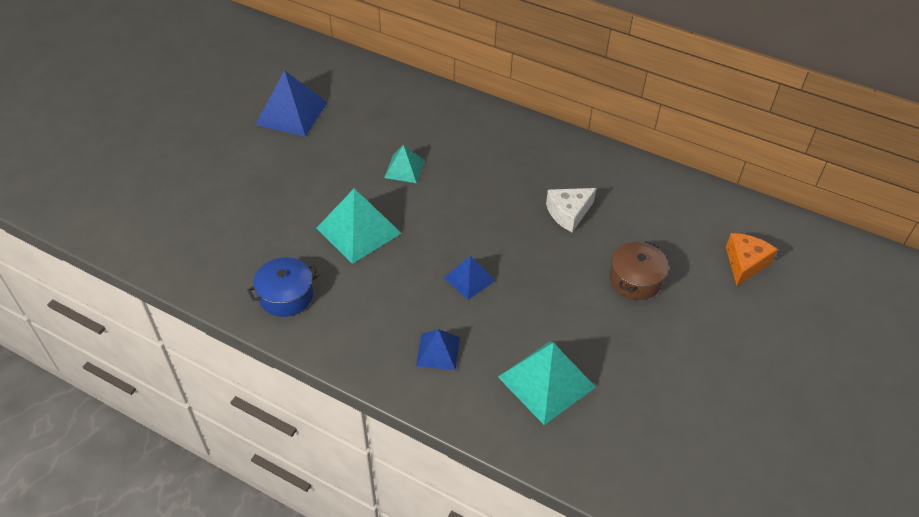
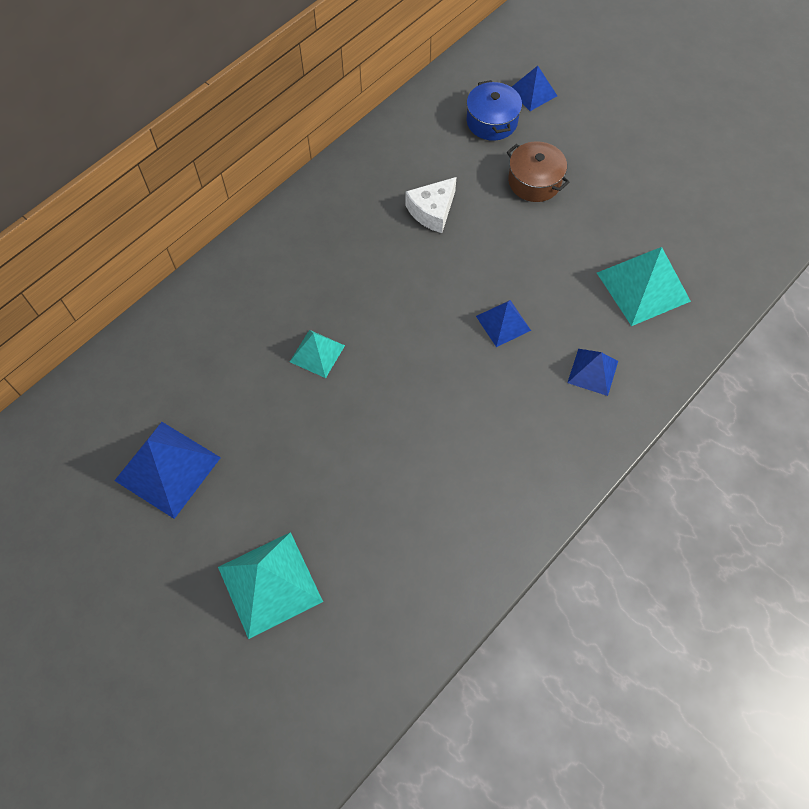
camera: 75 degrees left, 15 degrees up
(286, 296) = (488, 512): blue pot -> blue pot (492, 121)
(358, 230) = (405, 419): turquoise pyramid -> turquoise pyramid (269, 584)
(568, 213) = (432, 211): white cheese -> white cheese turned 60 degrees clockwise
(745, 263) = (532, 92): orange cheese -> blue pyramid

